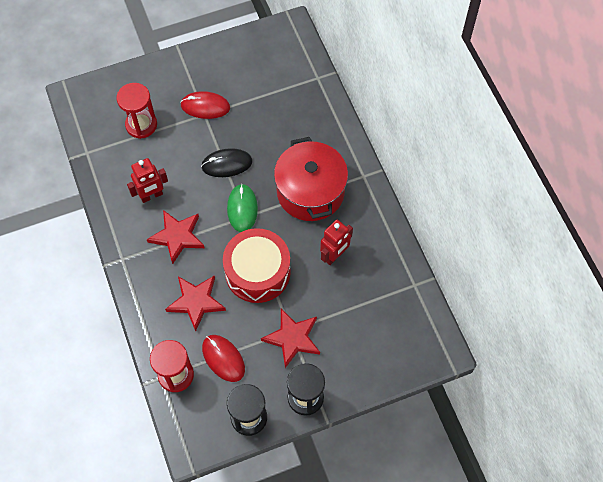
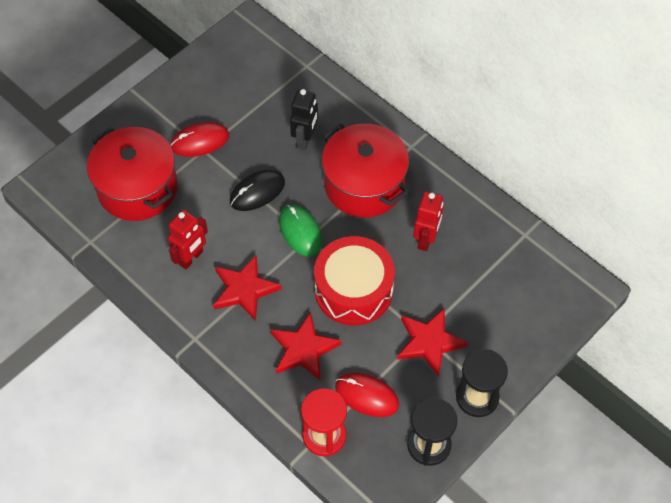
camera: 25 degrees left, 5 degrees down
(141, 125) = (137, 188): red hourglass -> red pot
(285, 137) = (305, 139): none -> black robot

